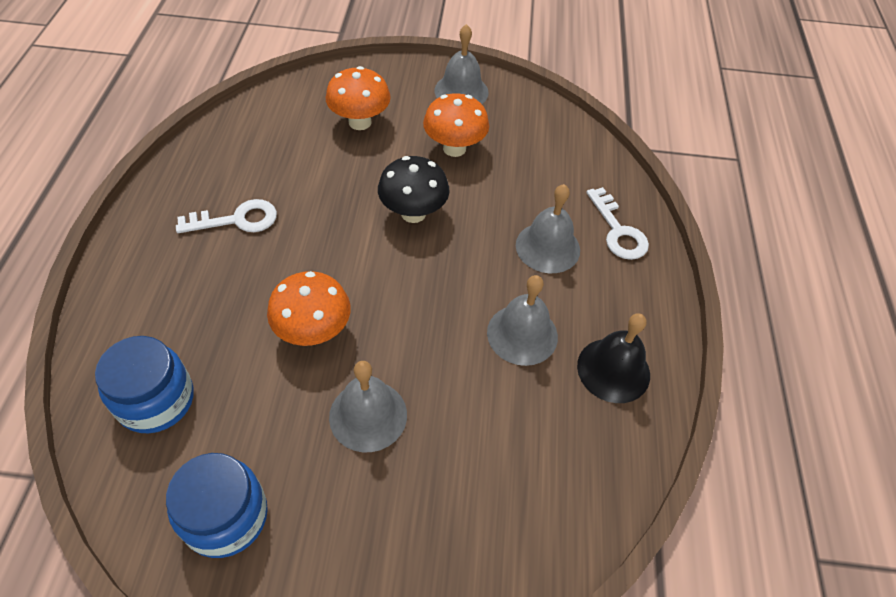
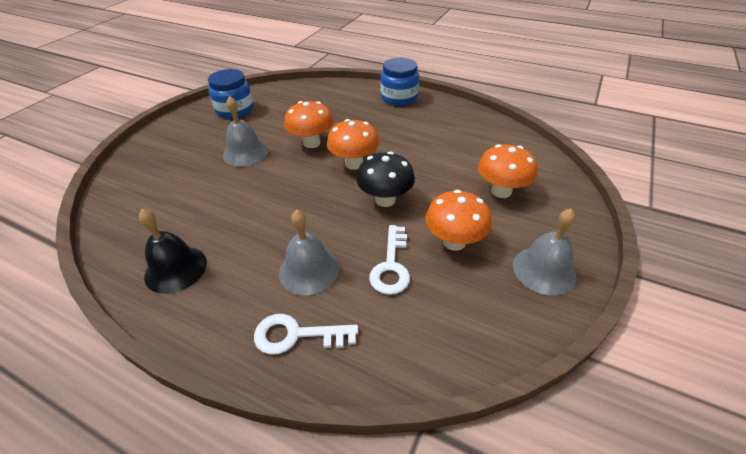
camera: 115 degrees right, 10 degrees down
(156, 400) = (306, 98): blue jar -> blue jar (399, 97)
(237, 220) = (412, 127): white key -> white key (391, 266)
(351, 262) = (354, 164): none -> orange mushroom
(522, 334) = (243, 228): grey bell -> none

